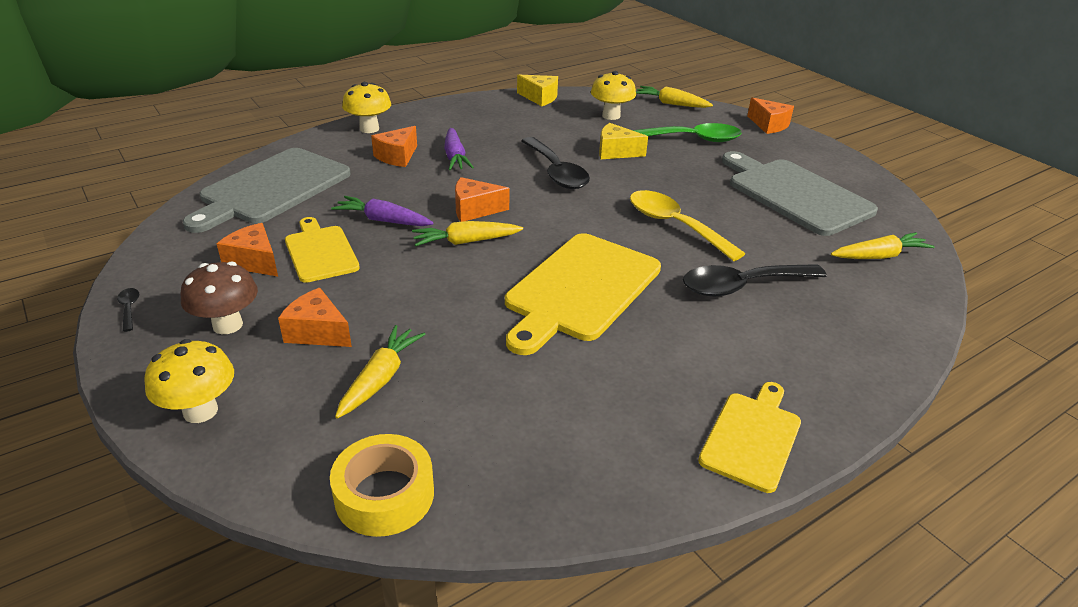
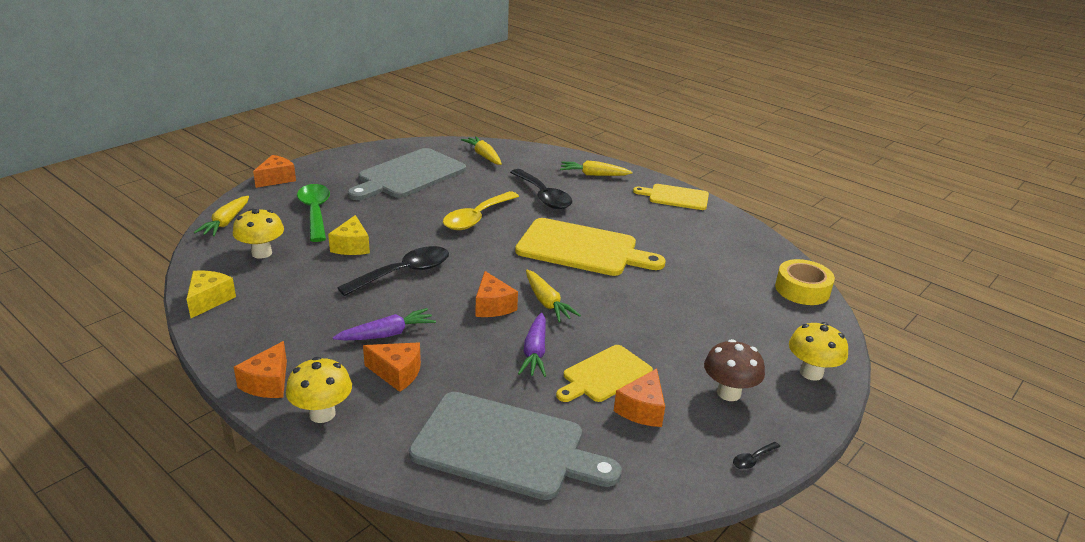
camera: 105 degrees left, 5 degrees down
(317, 332) = (703, 346): orange cheese -> orange cheese (268, 383)
(380, 378) = (725, 309): yellow carrot -> yellow carrot (593, 175)

